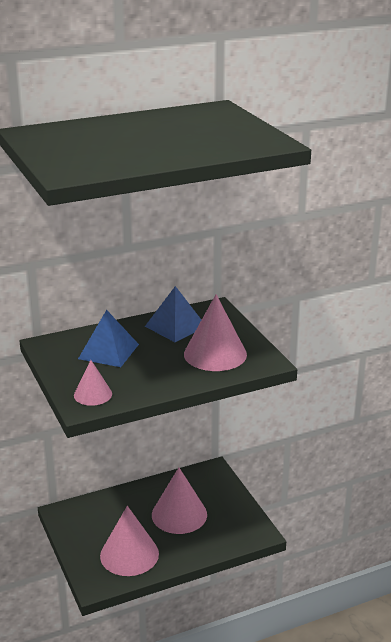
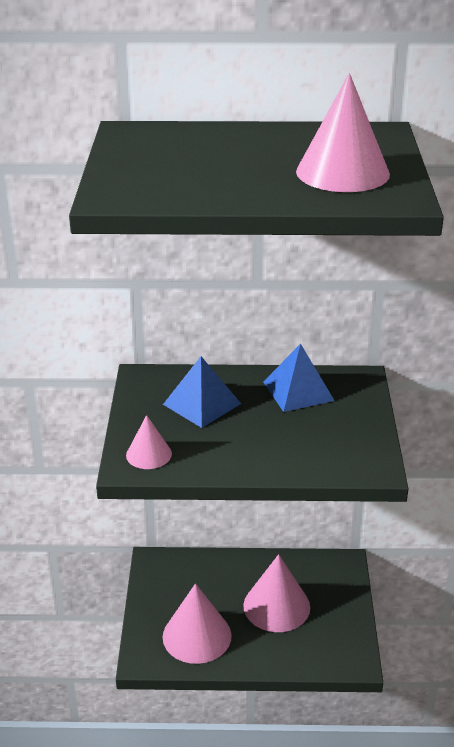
camera: 25 degrees right, 5 degrees up
(215, 354) = (320, 440): pink cone -> pink cone (342, 172)

